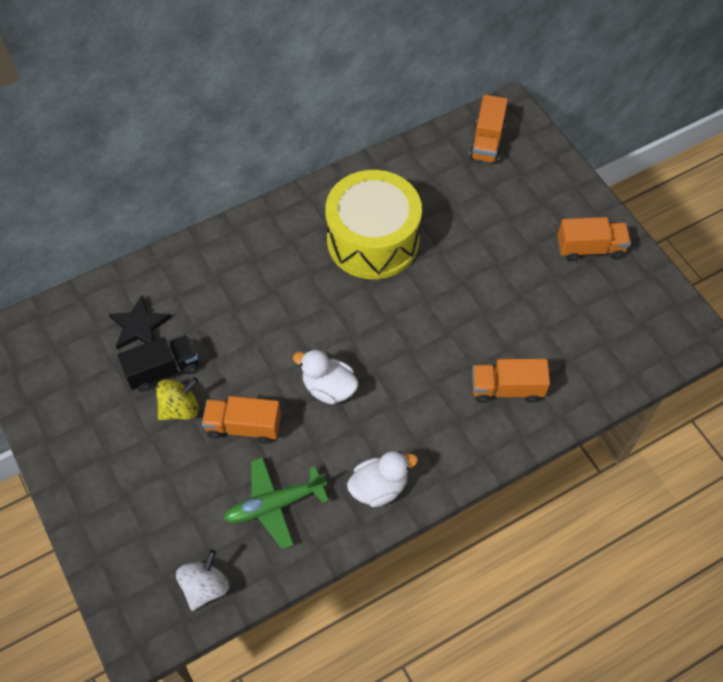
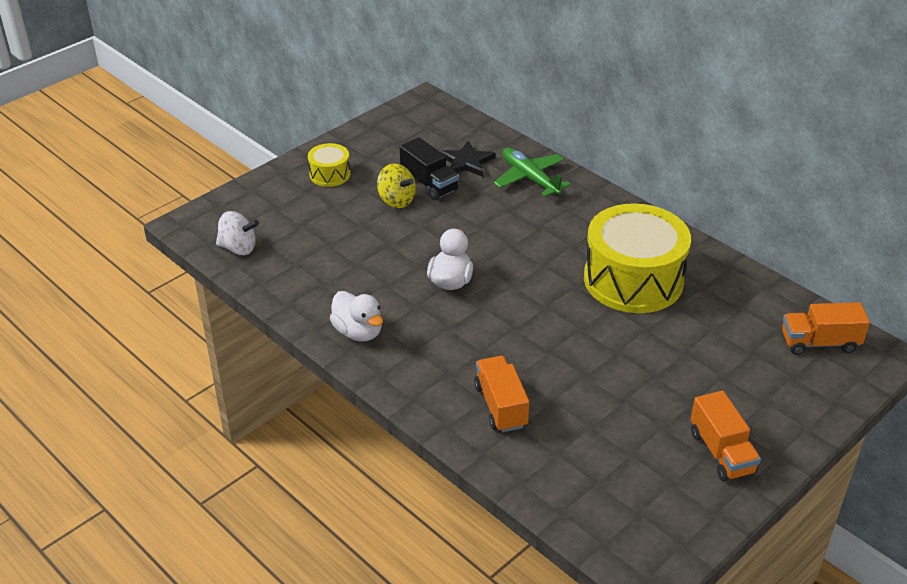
camera: 75 degrees right, 20 degrees down
(104, 466) = (330, 174): none -> yellow drum
(243, 426) = (392, 239): orange truck -> none
(274, 505) = (322, 271): green plane -> green plane (529, 178)

